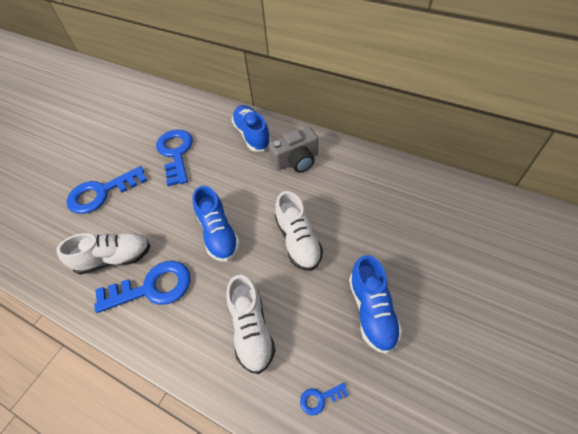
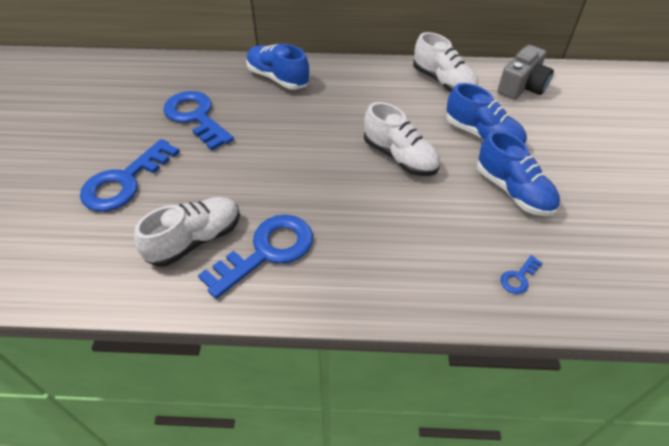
camera: 30 degrees left, 5 degrees down
(218, 234) = (308, 177): blue shoe -> blue shoe (482, 135)
(251, 330) = (410, 248): white shoe -> white shoe (443, 82)
(296, 160) = (345, 89): grey camera -> grey camera (522, 87)

